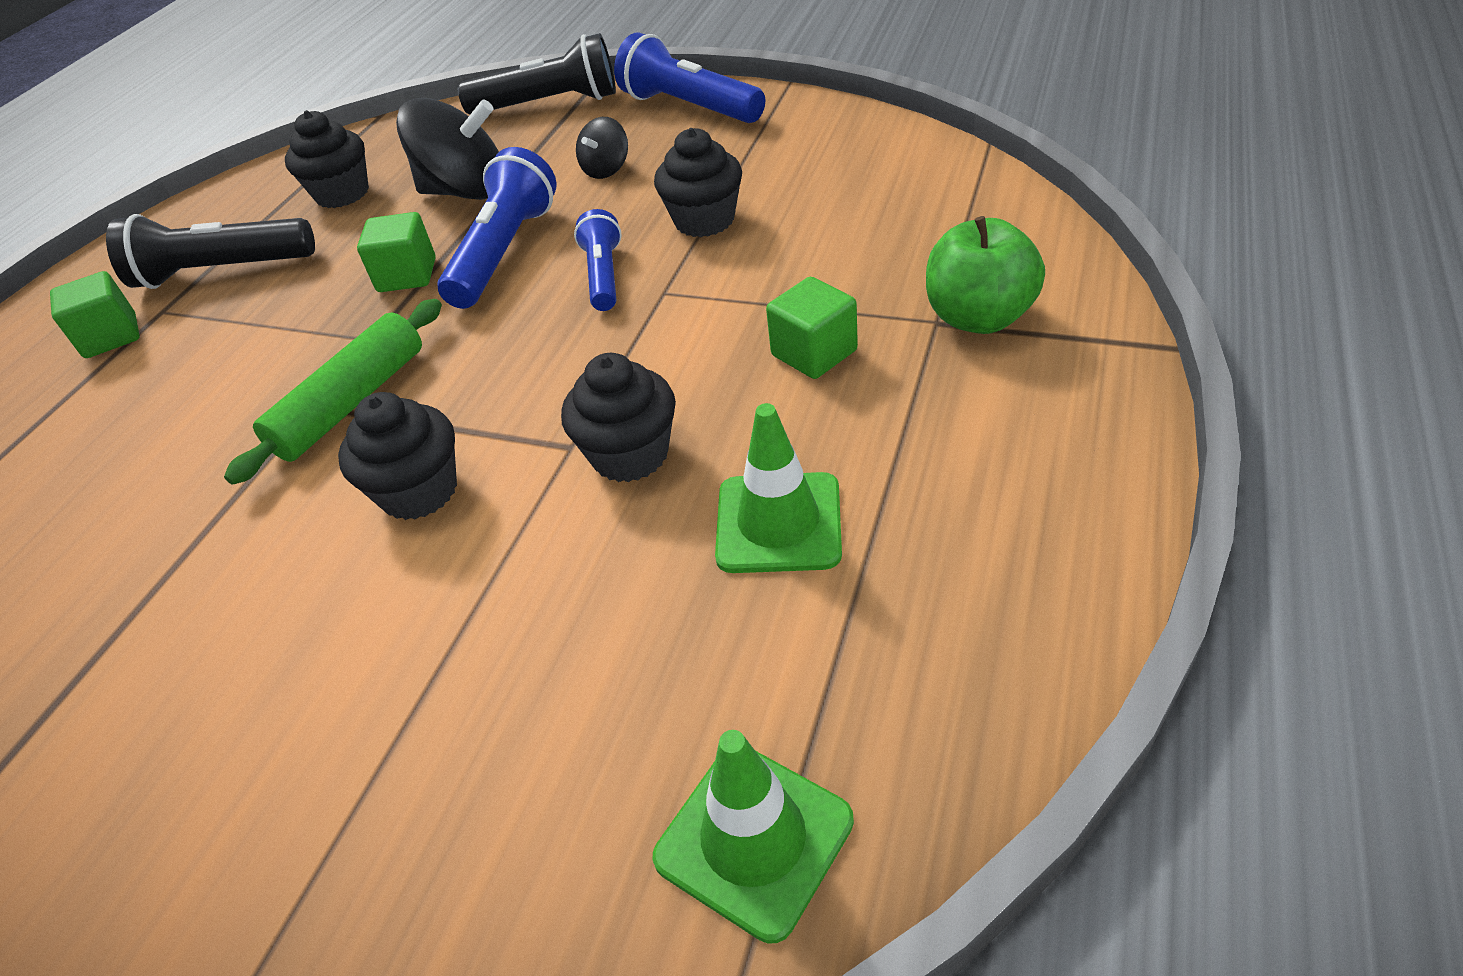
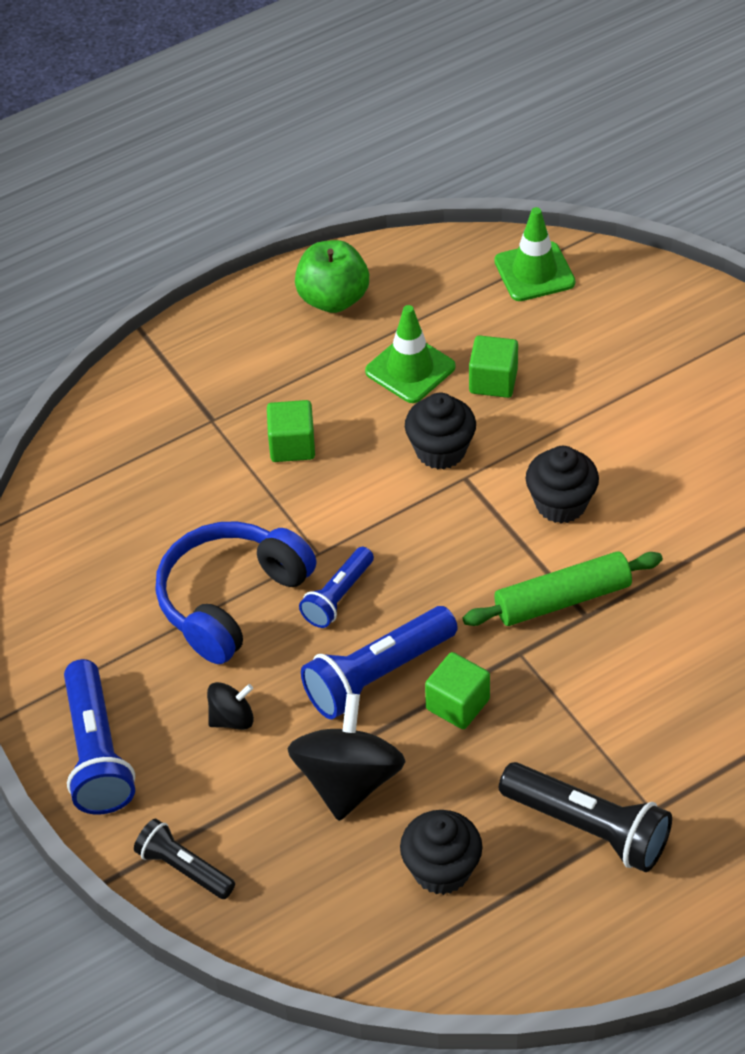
camera: 145 degrees left, 5 degrees up
(111, 337) = (700, 805): green cube -> green cube (493, 381)
(466, 191) = (348, 781): black spinning top -> black spinning top turned 60 degrees clockwise
(549, 104) = (184, 868): black flashlight -> black flashlight, size x0.61
(704, 220) = (231, 600): black cupcake -> blue headphones
(979, 317) = (191, 406): green apple -> green apple (333, 299)

